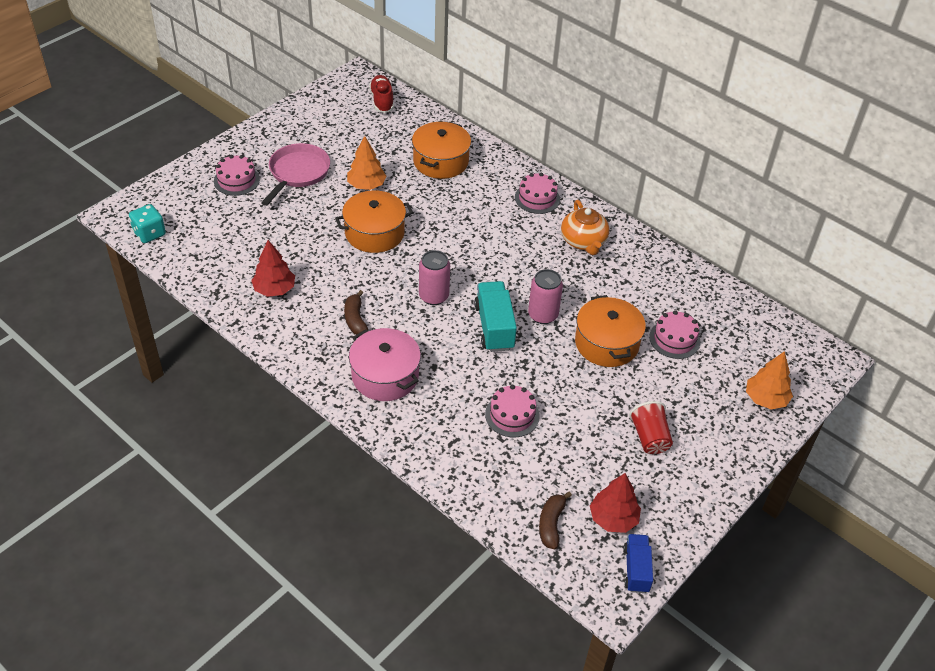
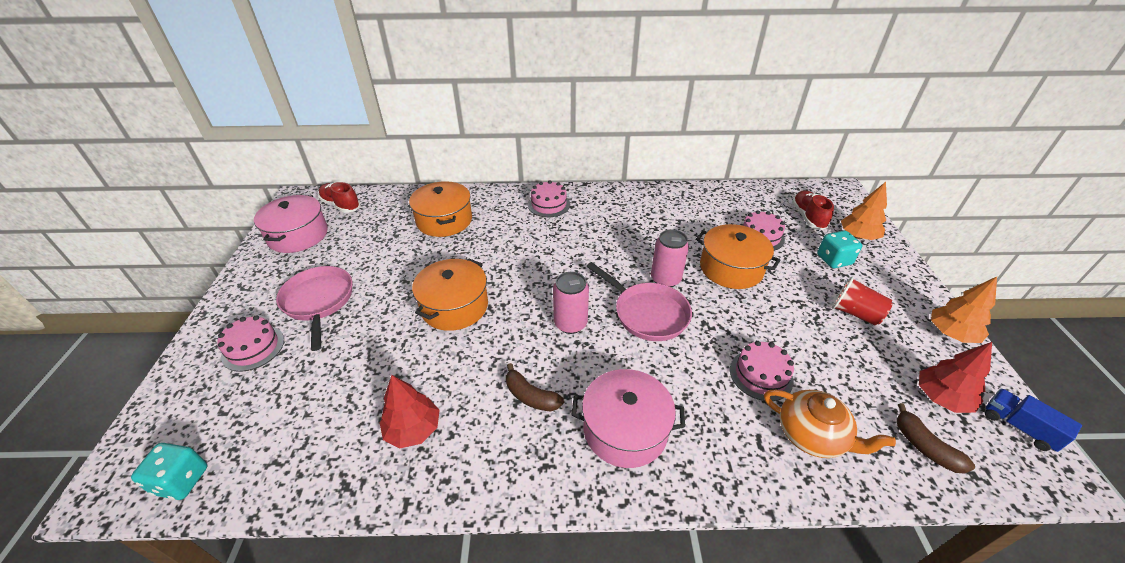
camera: 40 degrees left, 5 degrees down
(330, 110) = (298, 235): none -> pink pot
(366, 185) = (400, 273): orange tree -> orange tree (951, 333)
(494, 327) = (647, 313): turquoise truck -> pink pan
(583, 241) = (618, 213): orange teapot -> orange teapot (812, 435)
(705, 398) = (834, 260): none -> turquoise dice
(749, 355) = (808, 217): none -> red shoe

